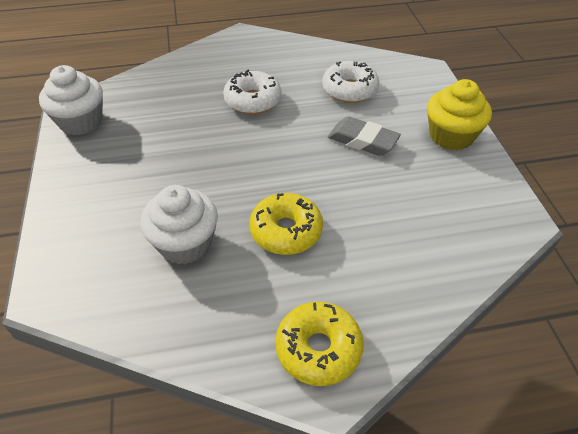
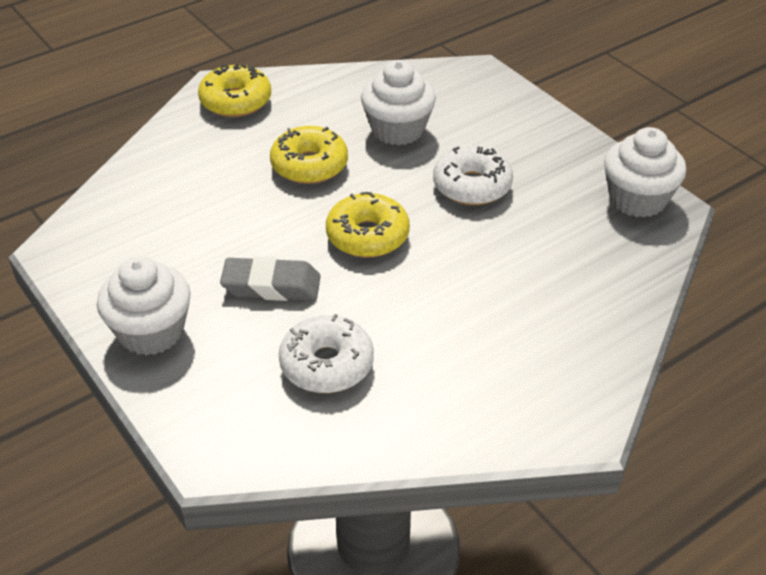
camera: 155 degrees right, 5 degrees down
(253, 100) = (456, 297): white donut -> white donut (472, 186)
(279, 154) = (367, 236): none -> yellow donut
(451, 136) = (151, 332): yellow cupcake -> white cupcake

